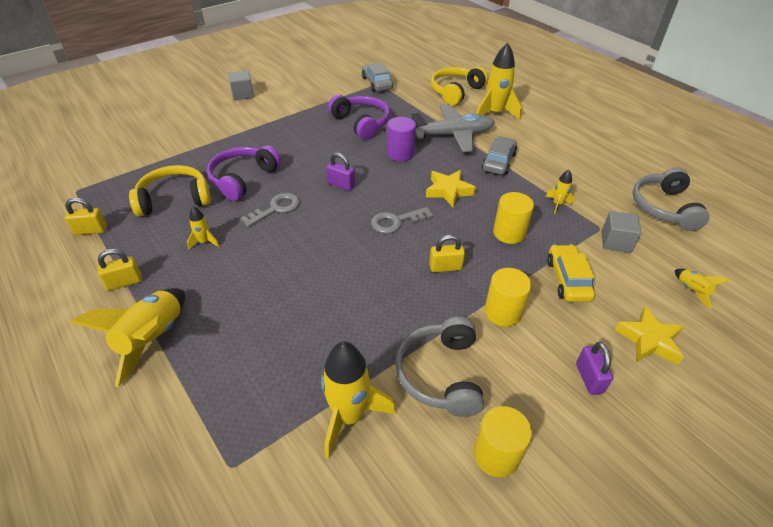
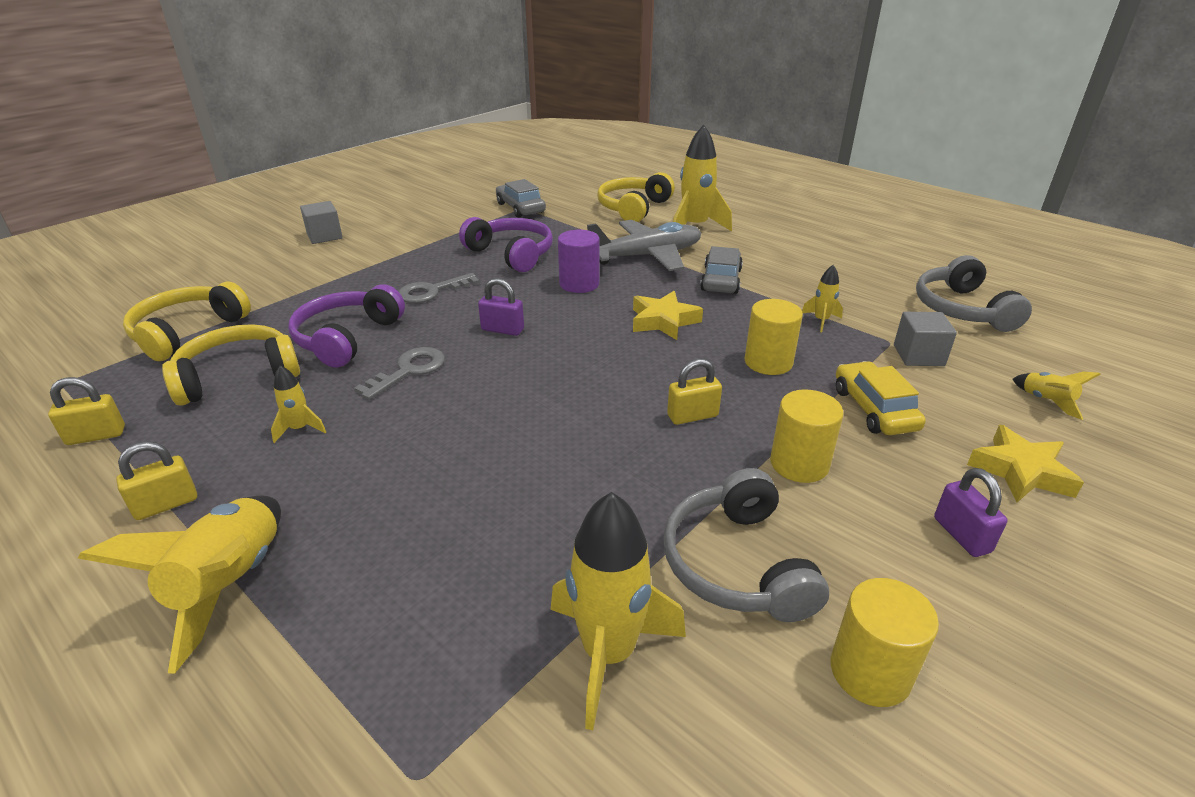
camera: 10 degrees left, 10 degrees down
(149, 162) = (188, 332): none -> yellow headphones
(396, 221) = (599, 367): grey key -> grey key (432, 291)

